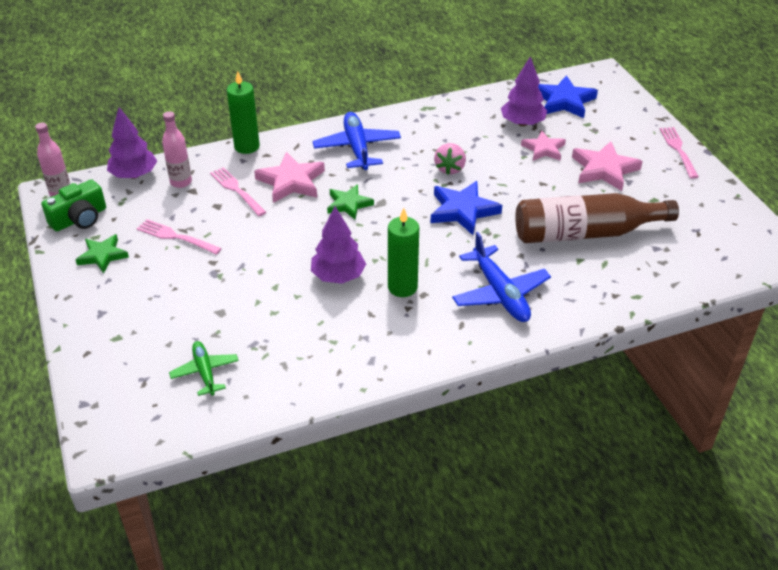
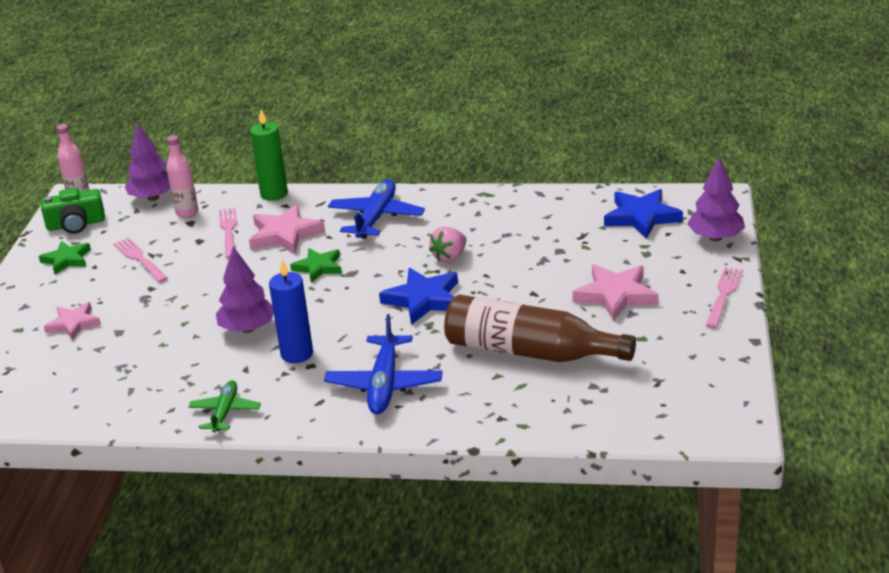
camera: 30 degrees right, 10 degrees down
(205, 372) = (61, 377): green plane -> green plane (225, 412)
(402, 287) = (297, 354): green candle -> blue candle
(522, 123) = (572, 230): purple tree -> purple tree (715, 237)
(543, 149) = (569, 260): pink star -> pink star (73, 324)

